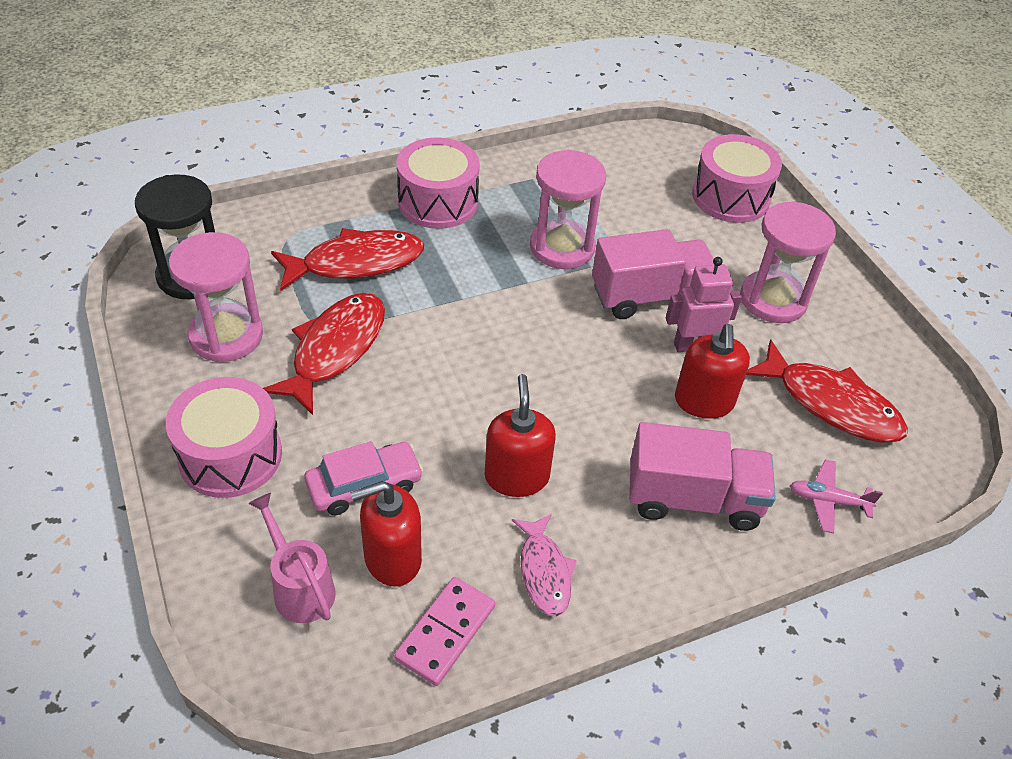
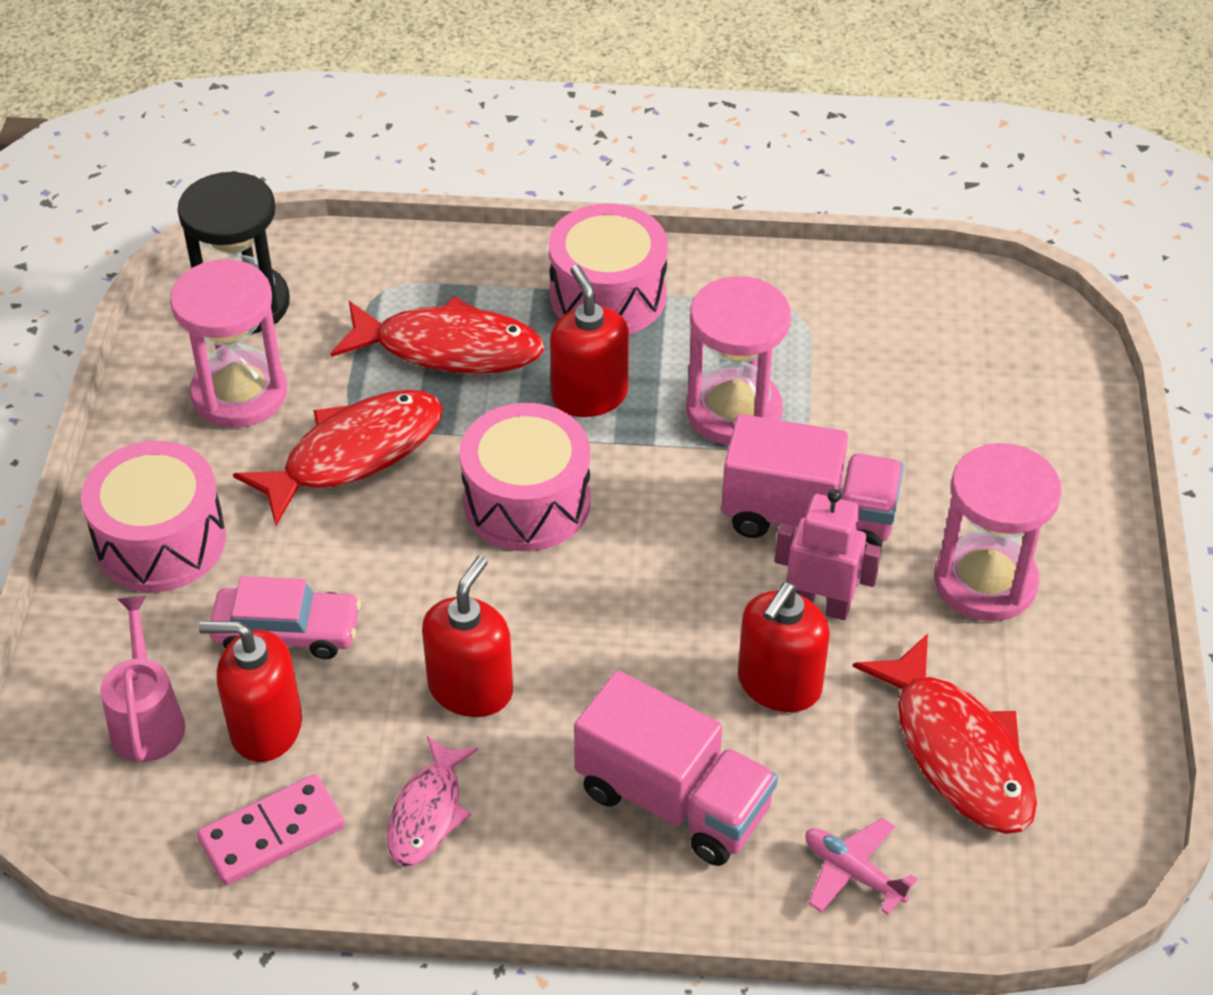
camera: 30 degrees right, 0 degrees up
(467, 264) = (589, 395): none -> red soap dispenser
(730, 197) = (1036, 412): pink drum -> pink drum (527, 502)

